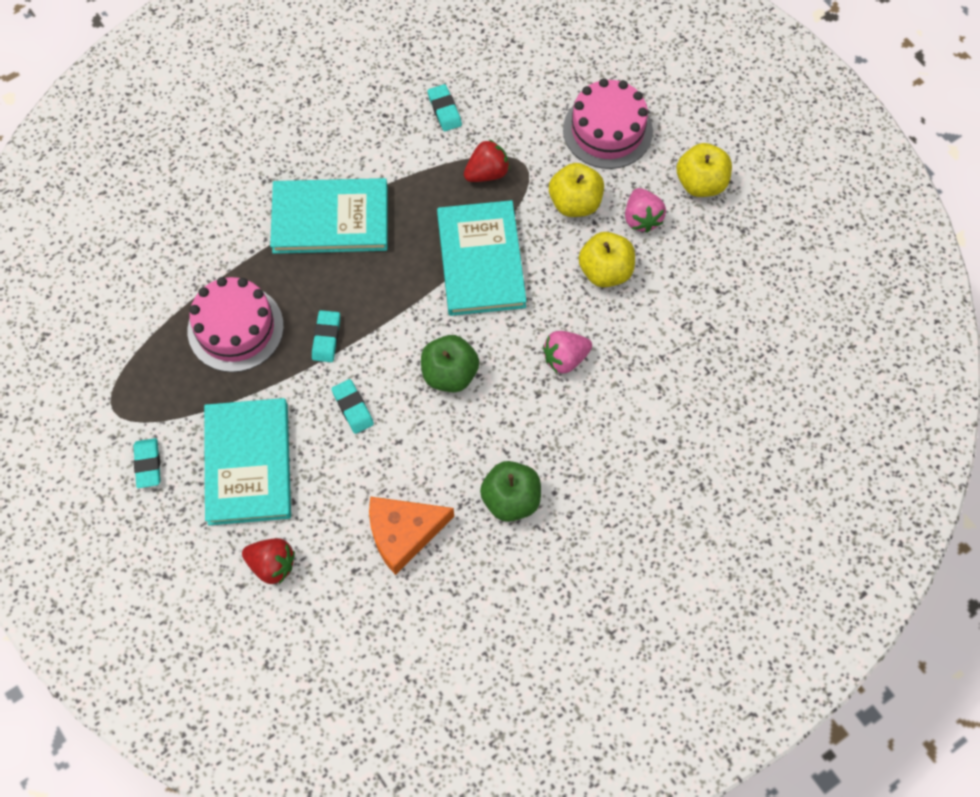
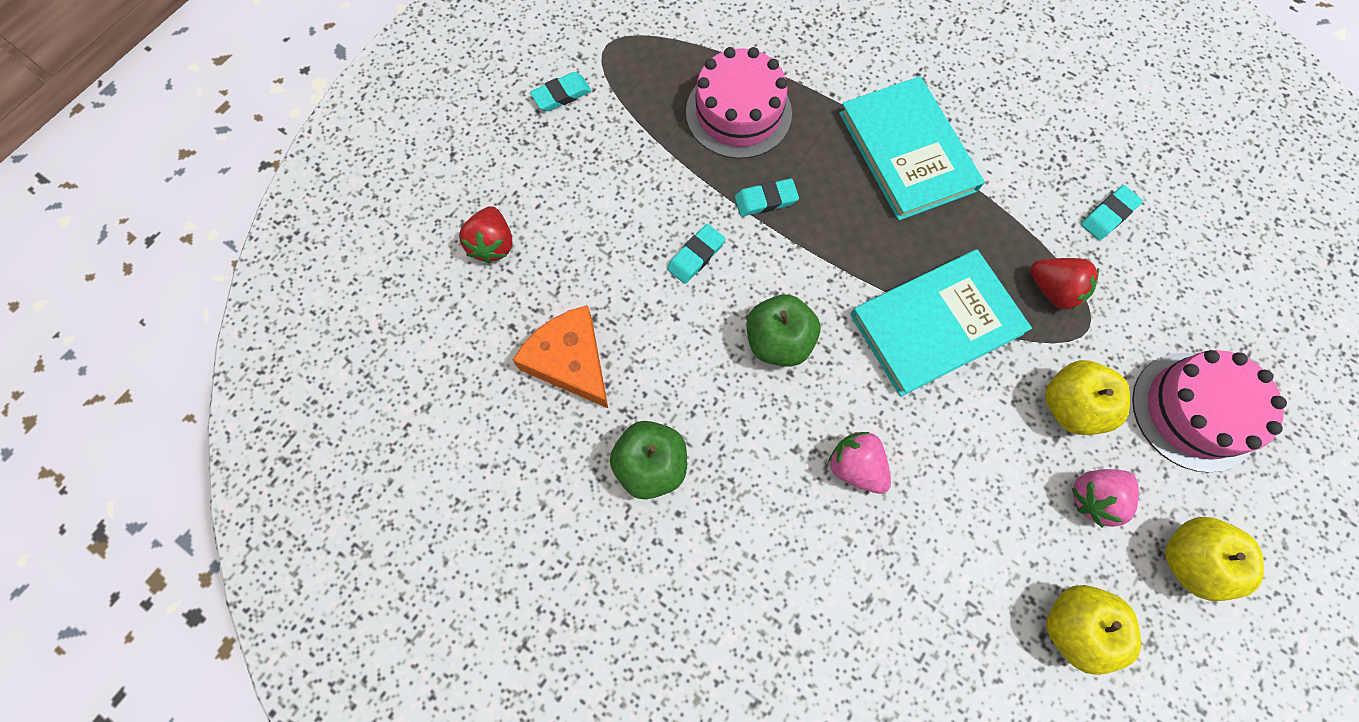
camera: 70 degrees right, 5 degrees up
(248, 463) = (595, 181): turquoise book -> none
(605, 271) = (996, 476): yellow apple -> yellow apple (1073, 627)

